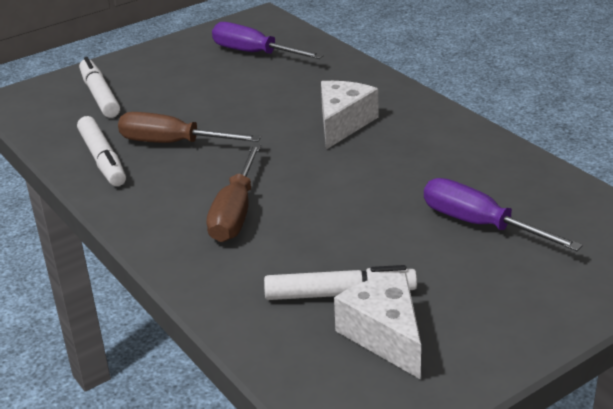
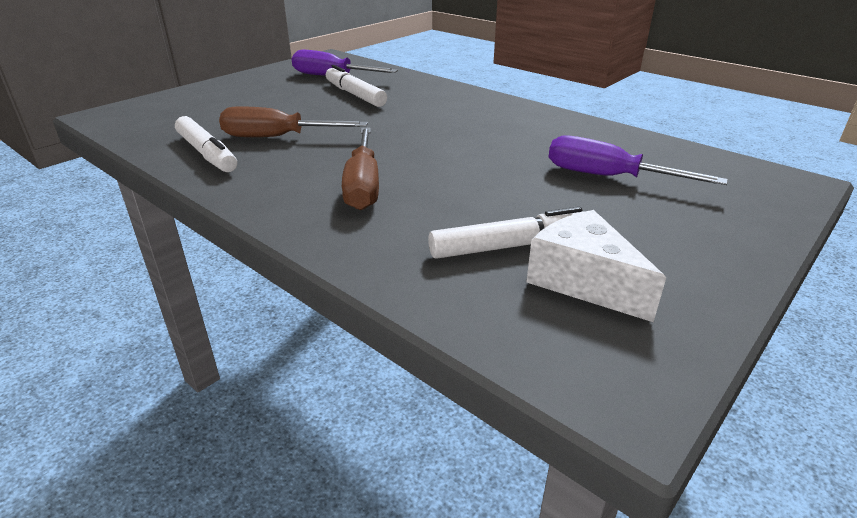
camera: 15 degrees left, 0 degrees up
(100, 96) = (193, 109): white marker -> white marker (355, 95)
(343, 123) = (434, 115): white cheese -> none

